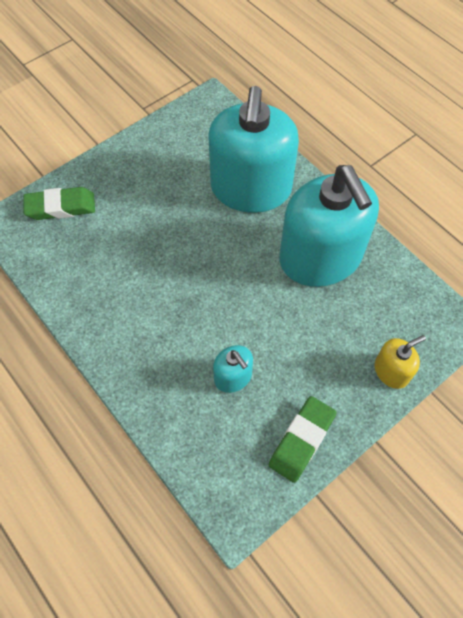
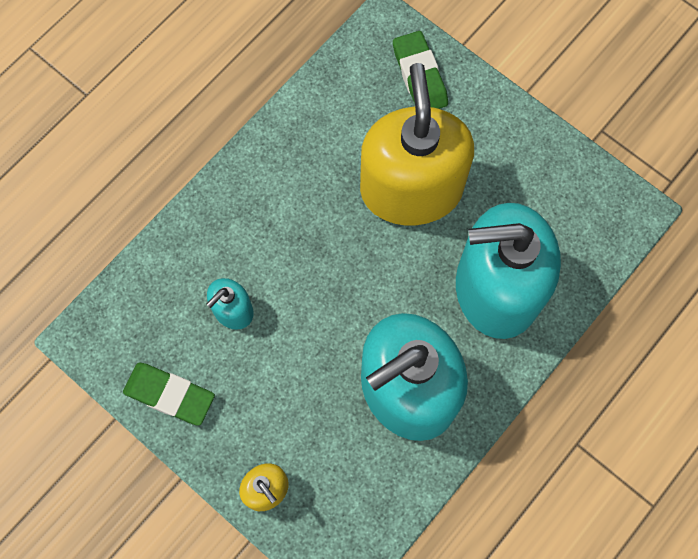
camera: 80 degrees right, 10 degrees up
(156, 229) = (411, 188): none -> yellow soap dispenser

